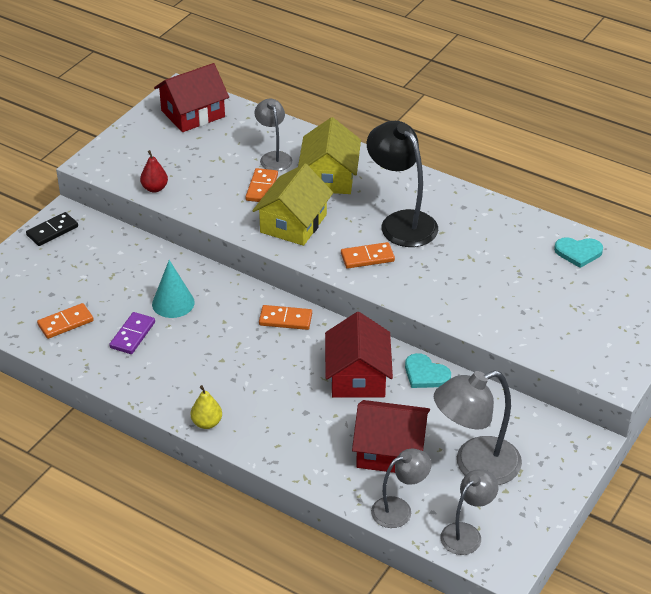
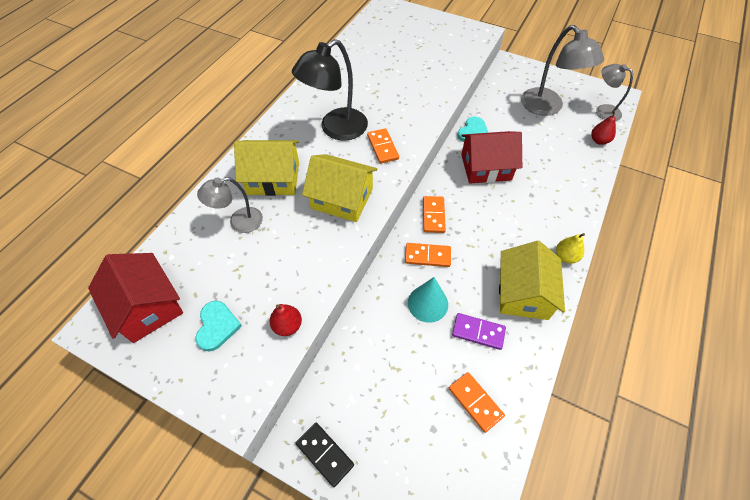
camera: 95 degrees left, 15 degrees up
(168, 377) = (523, 293): none -> yellow house
(262, 187) = (288, 227): orange domino -> orange domino (427, 256)
(390, 451) = (551, 147): red house -> none
(399, 509) = (599, 140): grey lamp -> red pear
(578, 252) = (363, 43): turquoise heart -> turquoise heart (217, 326)

